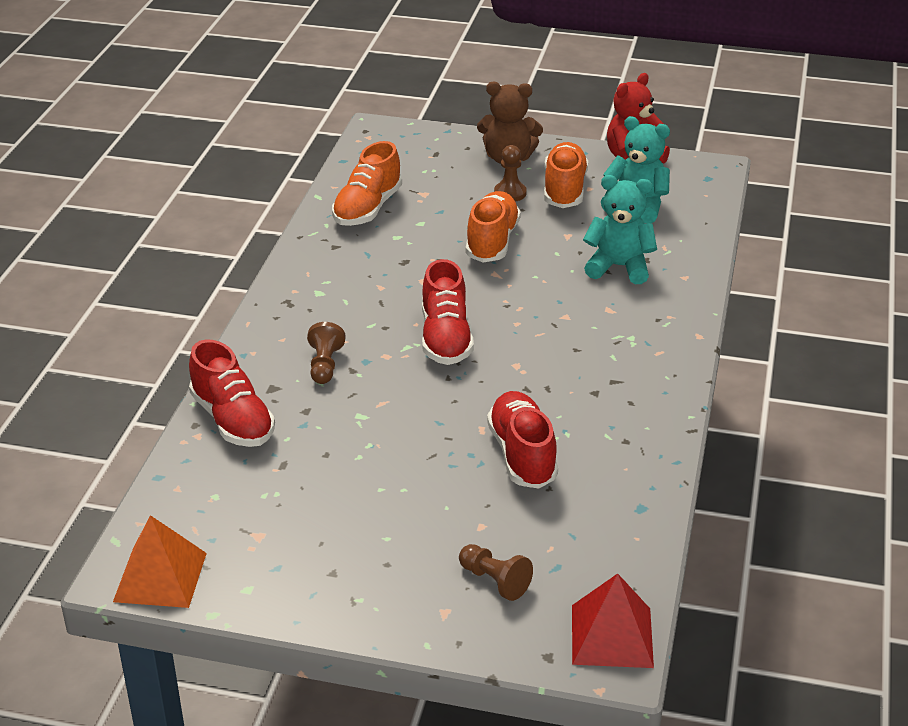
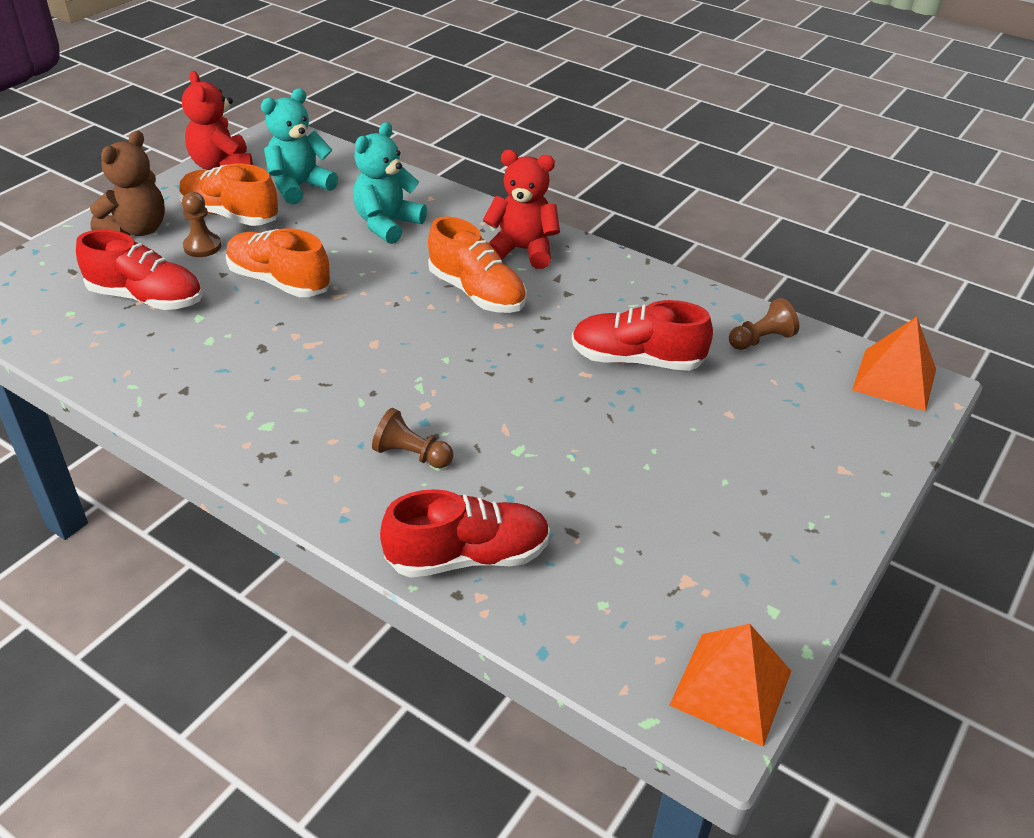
camera: 70 degrees left, 5 degrees up
(367, 208) = (131, 346): orange shoe -> orange shoe (477, 293)
(445, 338) = (423, 356): red shoe -> red shoe (146, 298)
(494, 581) = (809, 426): brown pawn -> brown pawn (761, 340)
(612, 635) = (894, 379): red pyramid -> orange pyramid
(642, 350) = (522, 250): none -> red teddy bear

